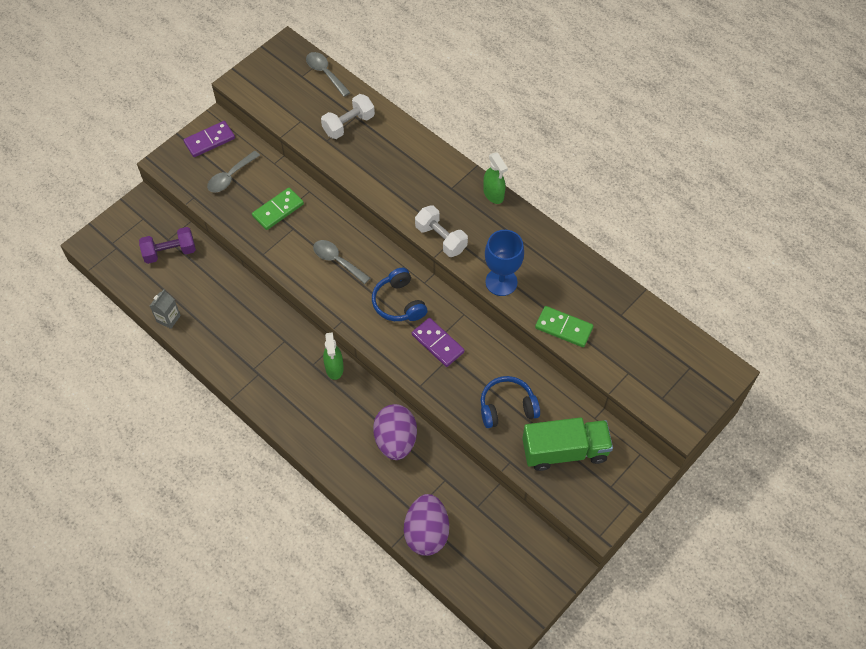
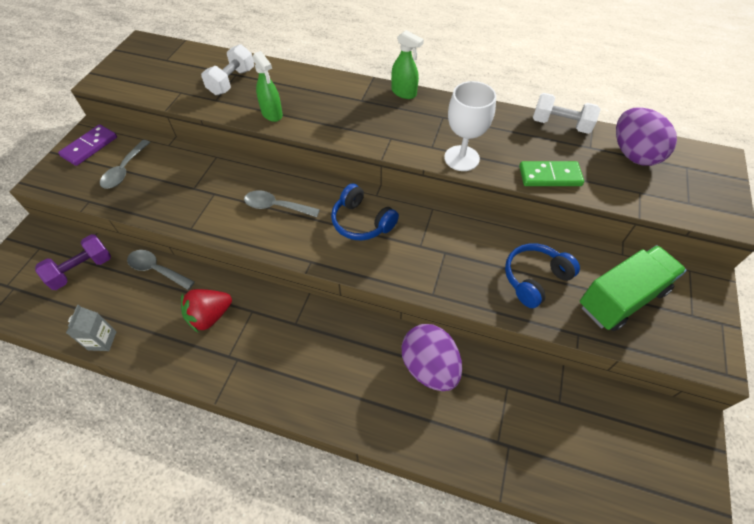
camera: 25 degrees left, 5 degrees down
(252, 331) = (210, 316): none -> red strawberry
(278, 210) = (190, 183): green domino -> none
(325, 73) = (189, 51): grey spoon -> grey spoon (157, 270)
(334, 368) = (321, 317): green spray bottle -> green spray bottle (272, 114)
(426, 532) = (527, 461): purple egg -> purple egg (633, 154)
(438, 343) = (424, 245): purple domino -> none
(441, 238) = (378, 142): white dumbbell -> white dumbbell (560, 125)
(501, 282) = (461, 158): blue goblet -> white goblet

